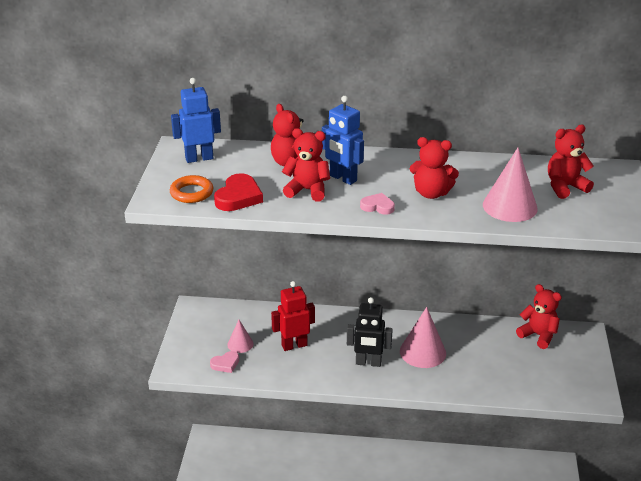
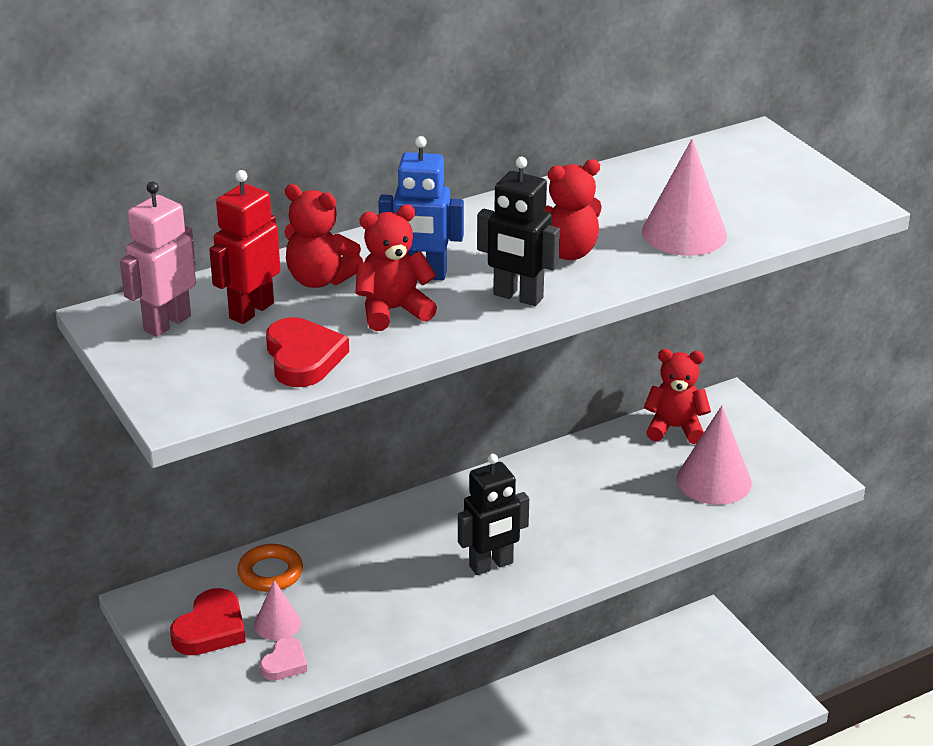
camera: 35 degrees left, 0 degrees up
(191, 193) = (222, 379): orange ring -> orange ring (270, 573)
(199, 158) = (167, 323): blue robot -> pink robot
(209, 332) = (211, 629): none -> red heart
(294, 345) = (361, 589): red robot -> red robot (251, 311)
(377, 206) = (518, 297): pink heart -> black robot
(422, 352) = (550, 516): pink cone -> pink cone (714, 481)
(565, 187) = (720, 182): red teddy bear -> none

